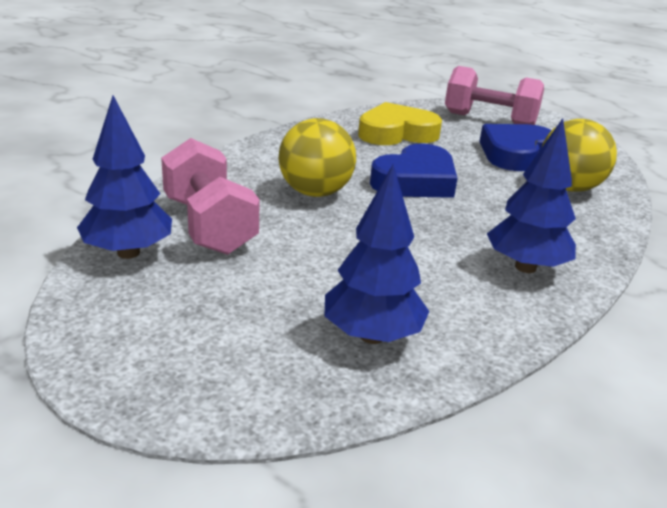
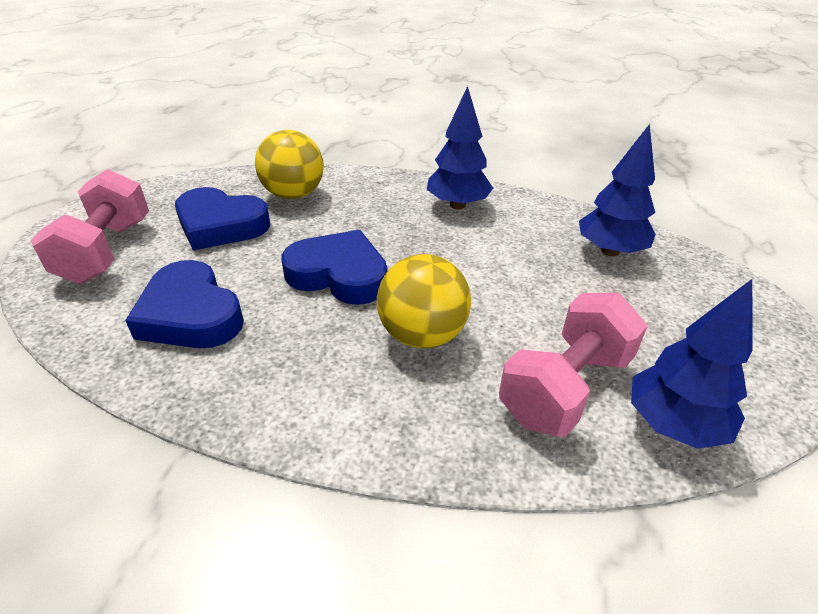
camera: 110 degrees left, 10 degrees up
(396, 133) = (190, 314): yellow heart -> blue heart

